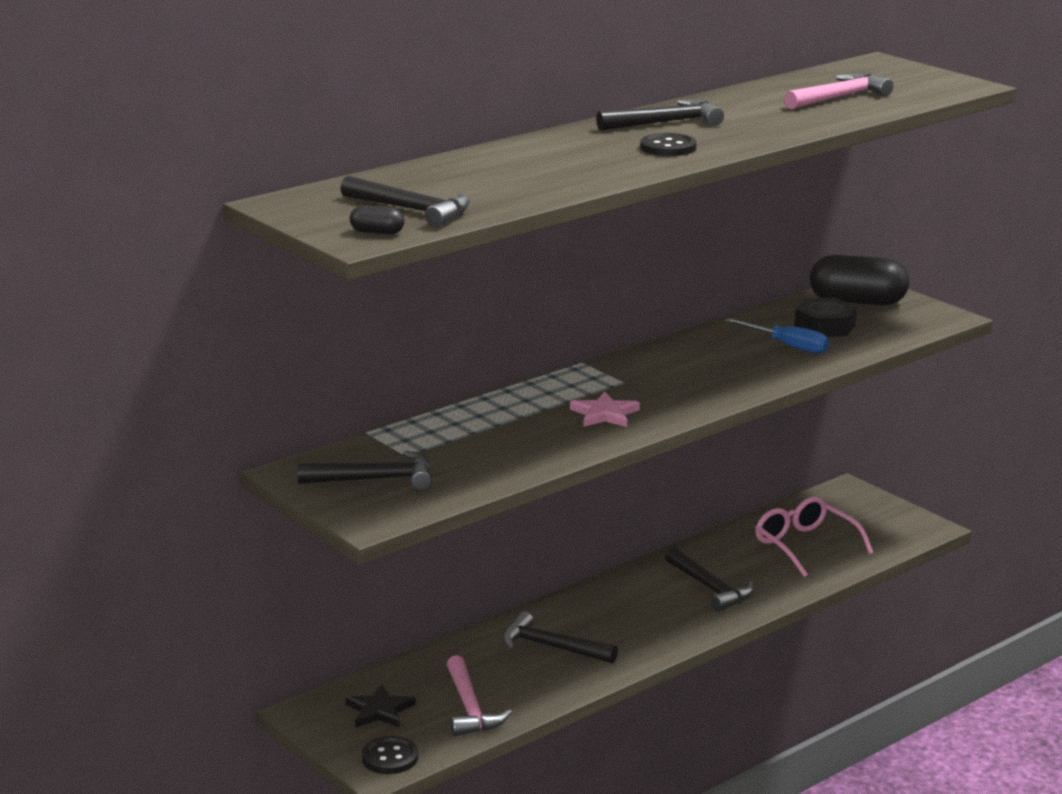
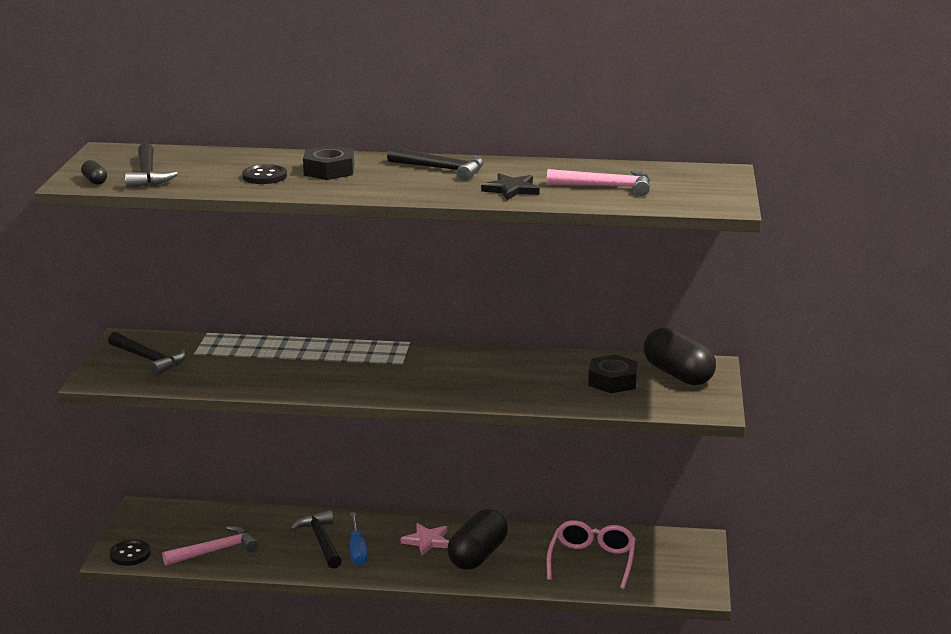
camera: 45 degrees right, 0 degrees up
(379, 710) = (173, 527): black star -> black star (511, 189)
(470, 708) = (215, 551): pink hammer -> pink hammer turned 150 degrees counterclockwise
(572, 153) = (329, 170): none -> black nut
(604, 414) = (343, 377): pink star -> pink star (427, 541)
(668, 147) = (390, 184): black button -> black button (264, 176)
(710, 588) = (478, 556): black hammer -> black capsule
(788, 346) = (554, 383): blue screwdriver -> blue screwdriver (357, 550)

